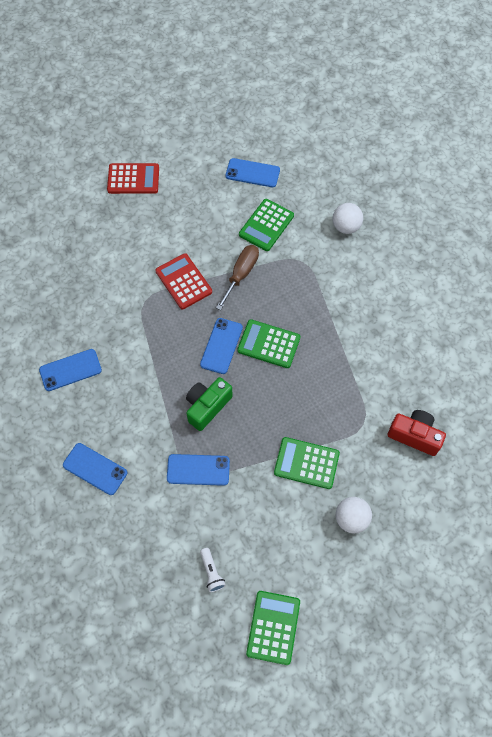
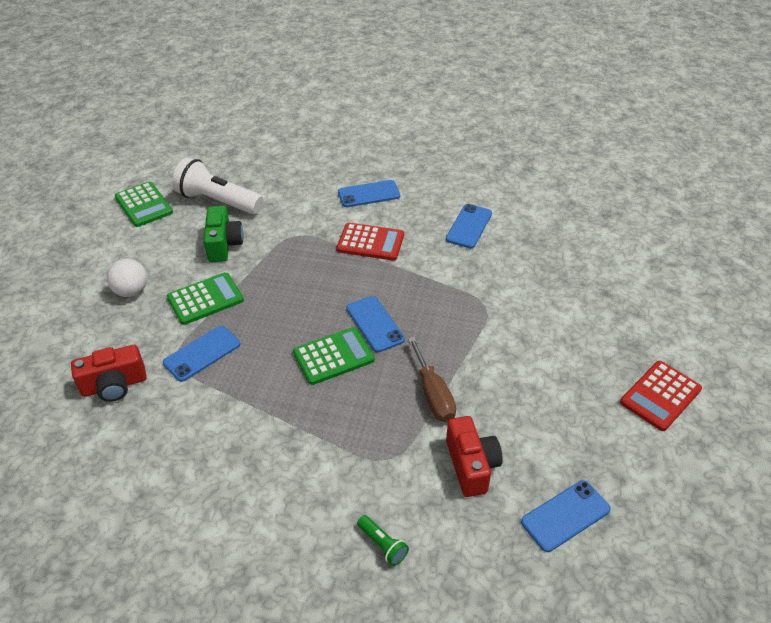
camera: 135 degrees right, 20 degrees down
(183, 281) = (476, 345): red calculator -> red calculator (370, 242)
(198, 470) = (292, 240): blue phone -> blue phone (202, 353)
(207, 406) = (333, 277): green camera -> green camera (224, 244)
(211, 572) = (218, 201): white flashlight -> white flashlight, size x2.30
(266, 225) = (471, 465): green calculator -> red camera
(346, 227) = (382, 544): white ball -> green flashlight

